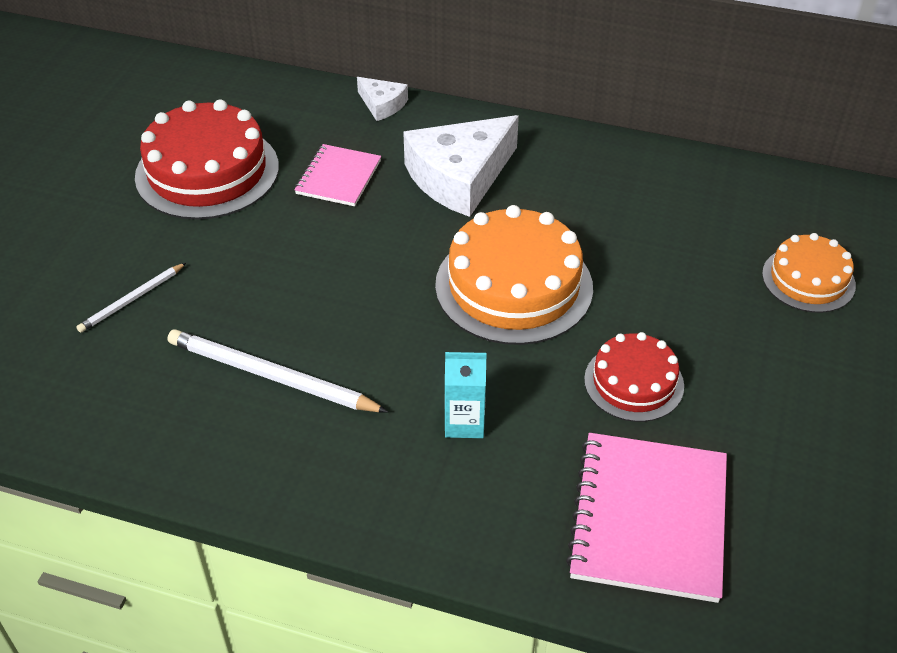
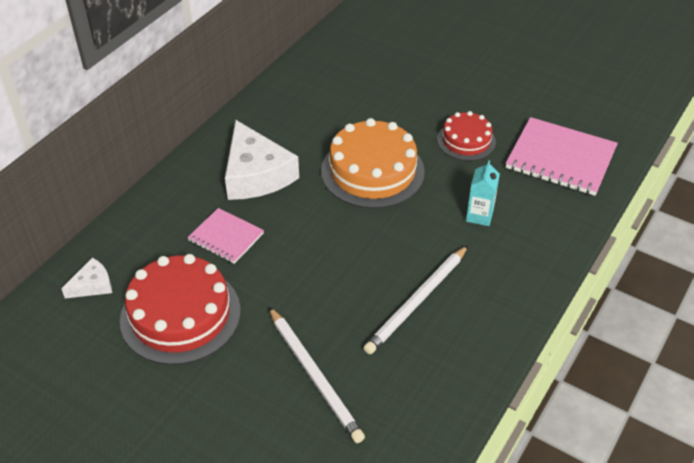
camera: 75 degrees left, 0 degrees up
(132, 300) = (315, 376): white pencil -> white pencil, size x1.79
(382, 104) = (151, 199): white cheese -> white cheese (92, 285)
(808, 279) = (408, 57): orange cake -> none

